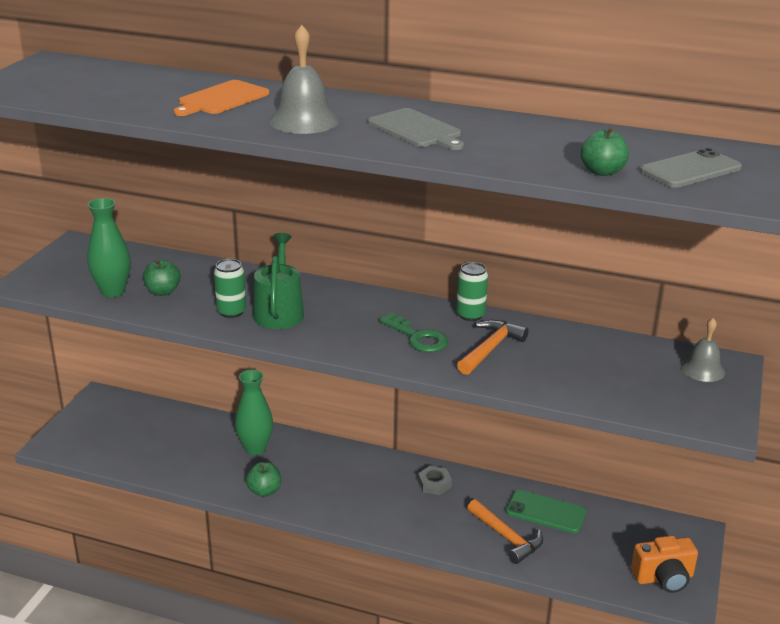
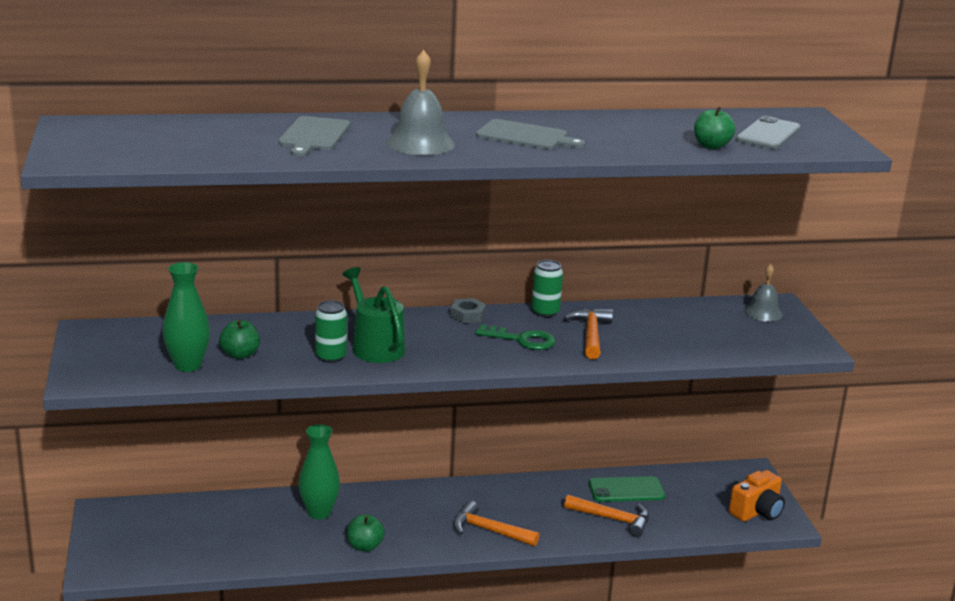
camera: 30 degrees left, 5 degrees down
(222, 99) = (314, 135): orange cutting board -> grey cutting board
(381, 511) = (489, 530): none -> orange hammer
(434, 484) = (514, 495): grey nut -> grey nut (467, 315)

